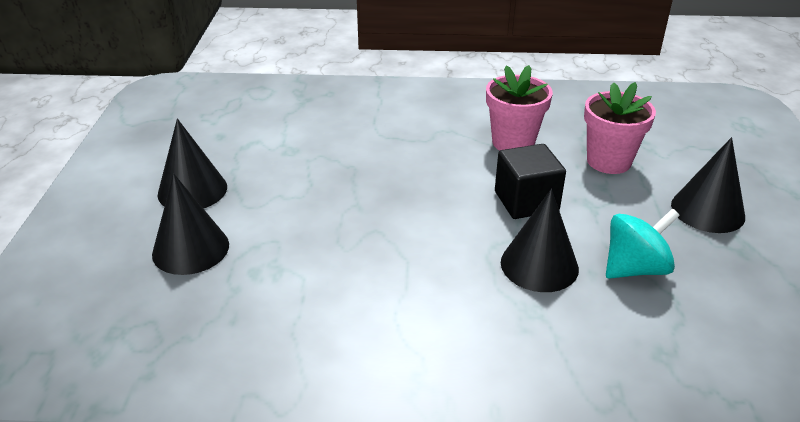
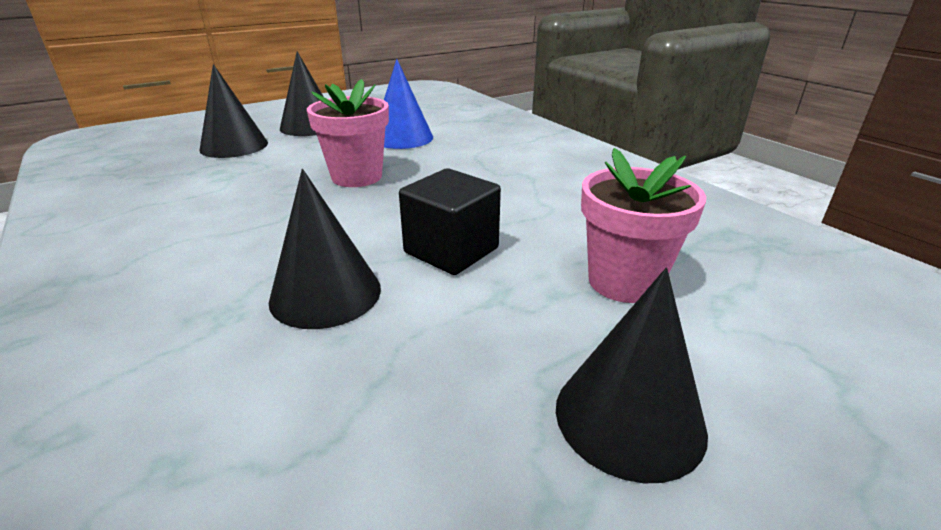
camera: 55 degrees right, 5 degrees down
(298, 152) = (402, 138): none -> blue cone
(513, 142) = (562, 211): pink flower pot -> pink flower pot (357, 177)
(634, 268) = (379, 375): turquoise spinning top -> none

